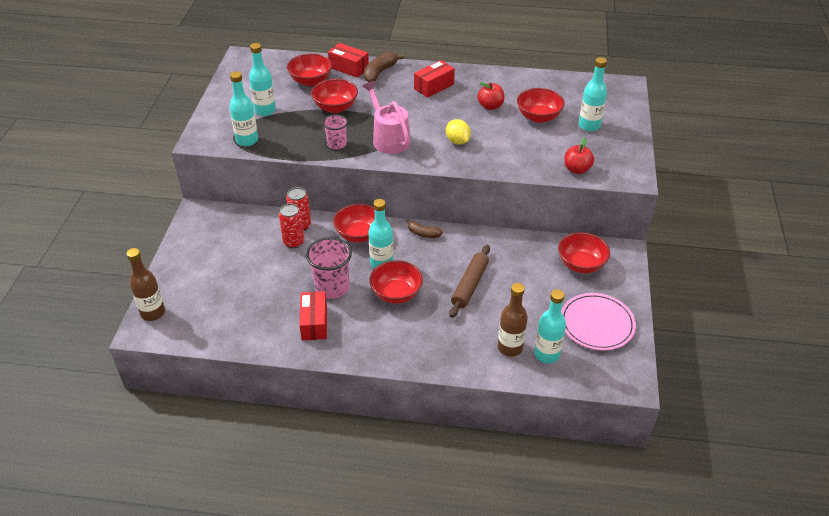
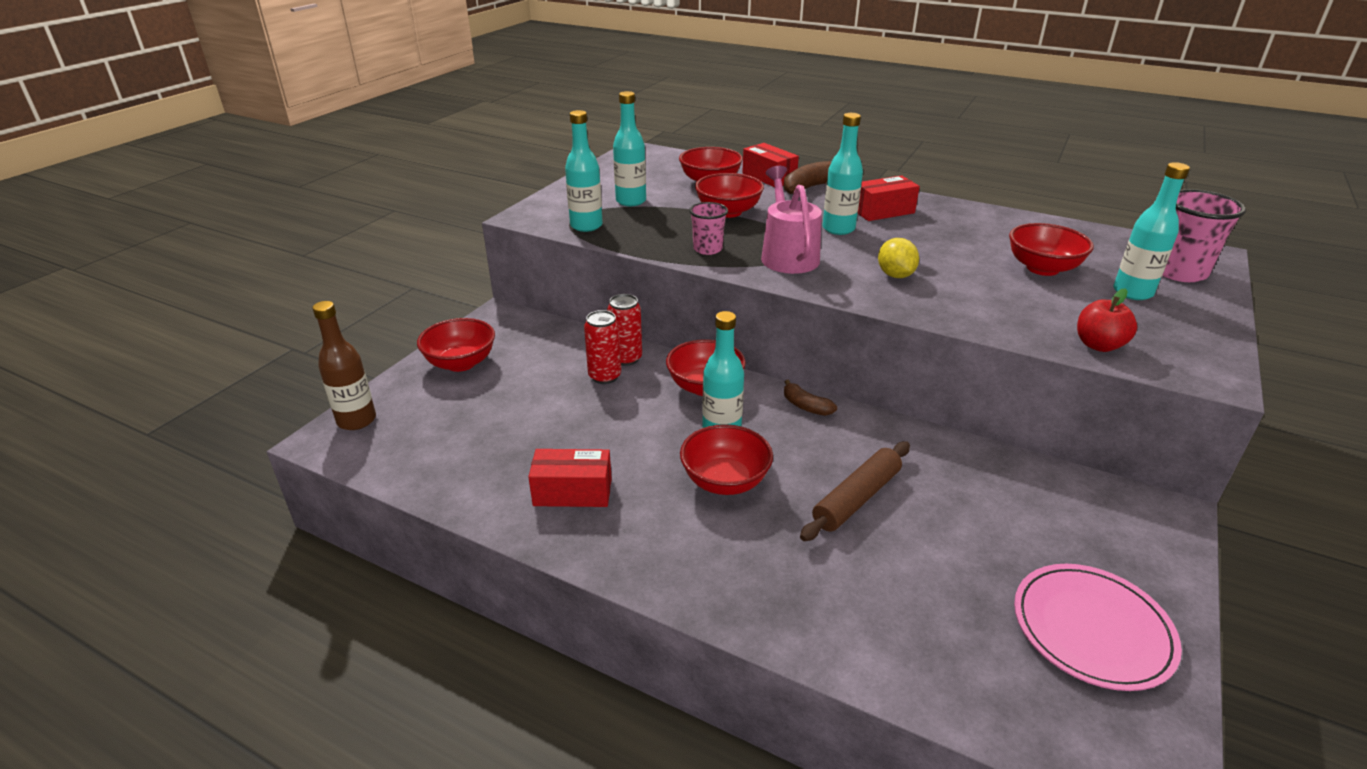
camera: 20 degrees right, 10 degrees down
(314, 323) = (572, 492): red box -> red box turned 75 degrees clockwise
(332, 287) = (628, 448): pink cup -> pink cup (1178, 272)
(490, 106) = (964, 244): red apple -> none
(510, 348) = (898, 626): brown bottle -> none
(546, 354) = (971, 660): turquoise bottle -> turquoise bottle (838, 229)
(581, 264) = (1077, 514): red bowl -> red bowl (461, 363)

